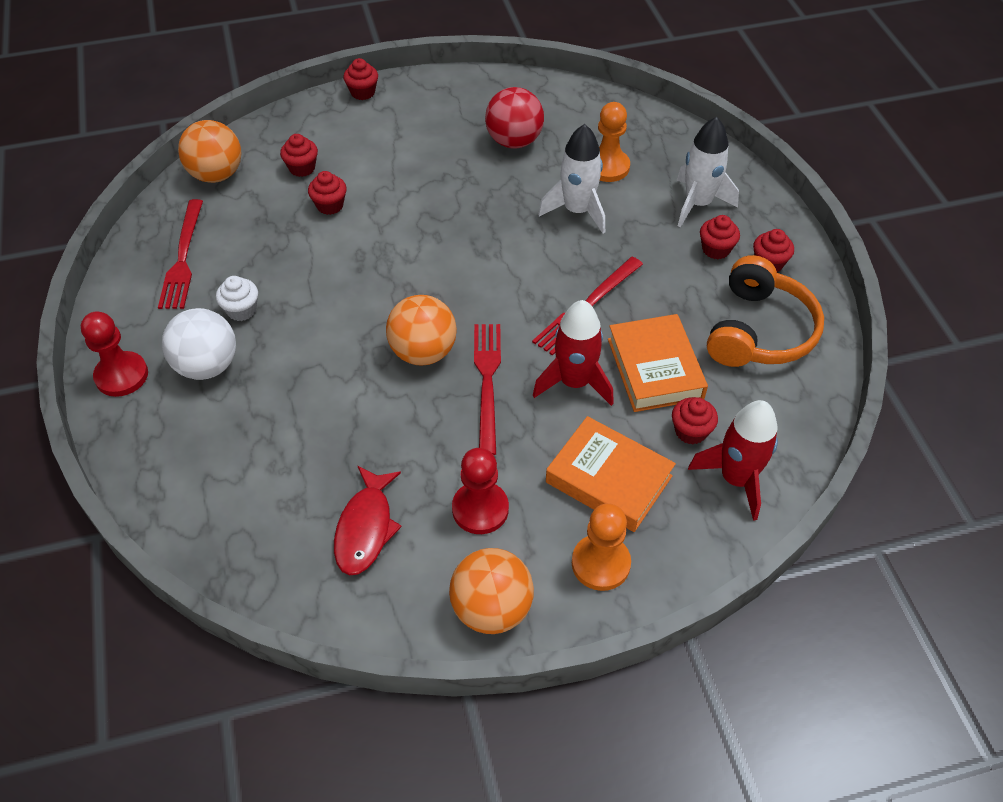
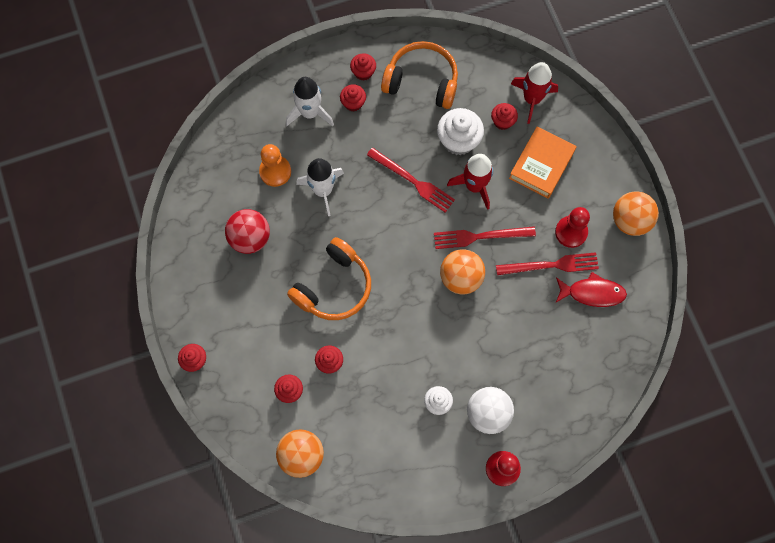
camera: 95 degrees left, 20 degrees up
(183, 258) = (392, 457): red fork -> red fork (551, 265)
(433, 214) = (334, 287): none -> orange headphones
(600, 563) = (595, 168): orange pawn -> none
(655, 369) = (458, 140): orange book -> white cupcake

